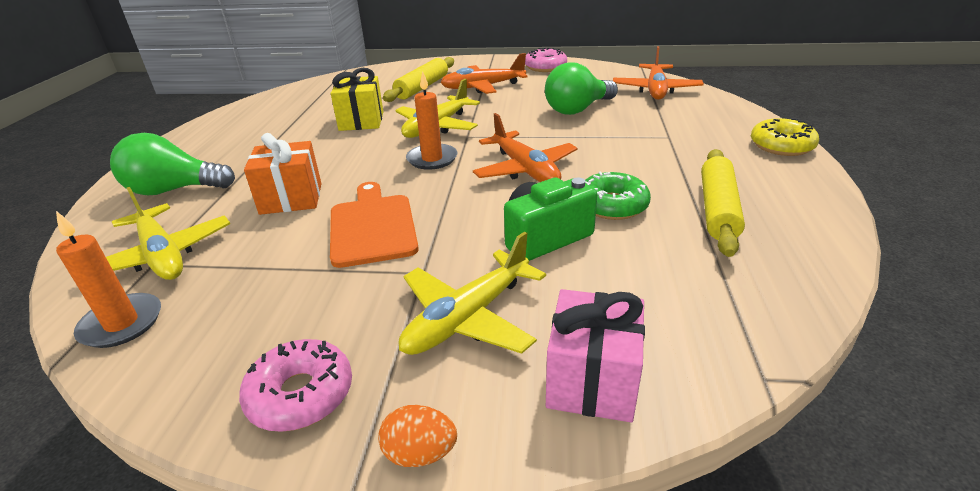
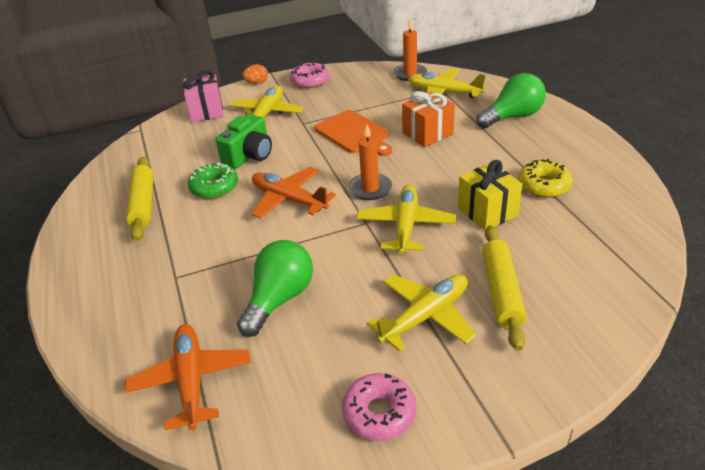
camera: 155 degrees right, 5 degrees up
(482, 87) = (425, 316): orange plane -> yellow plane
(781, 146) = (69, 293): yellow donut -> yellow donut (543, 185)

